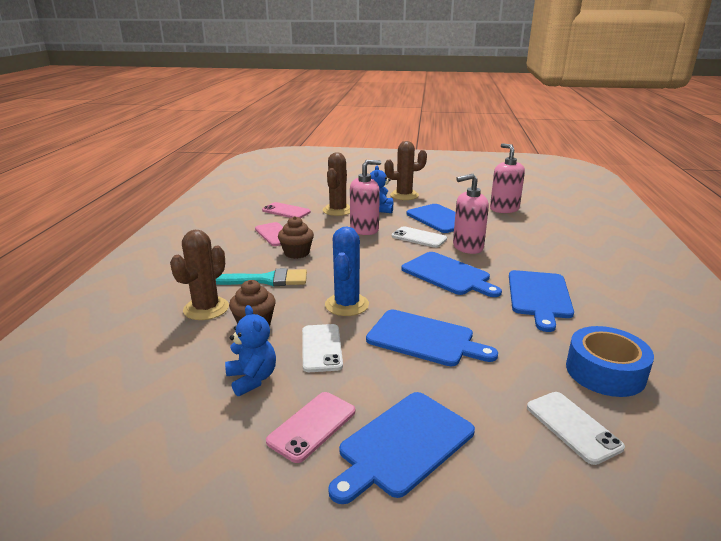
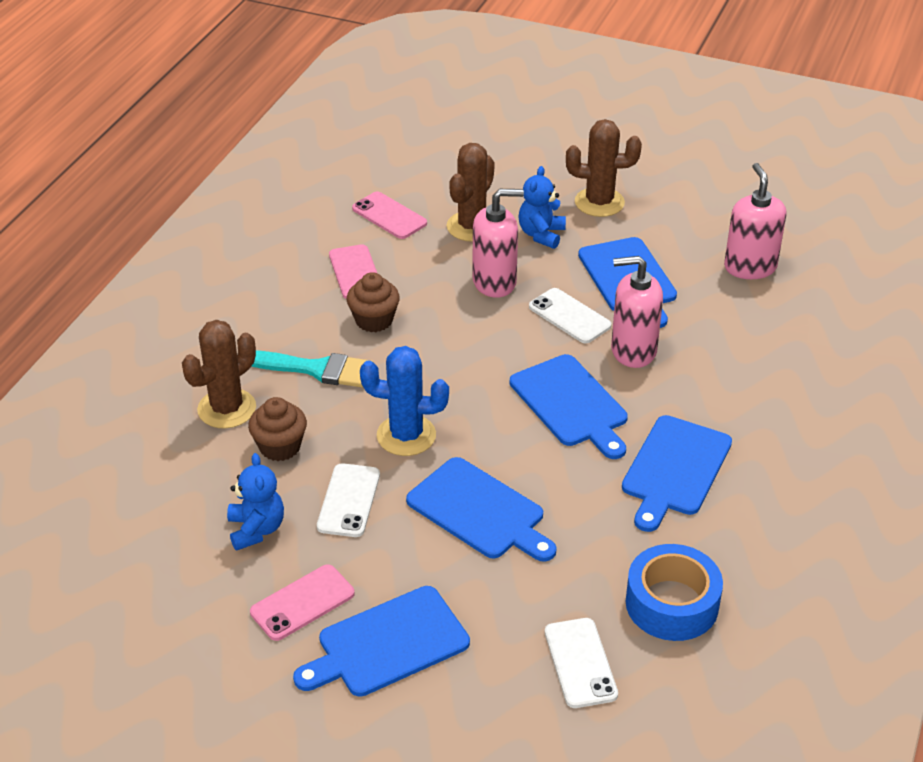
camera: 15 degrees right, 15 degrees up
(347, 305) = (406, 435): blue cactus -> blue cactus turned 75 degrees clockwise

